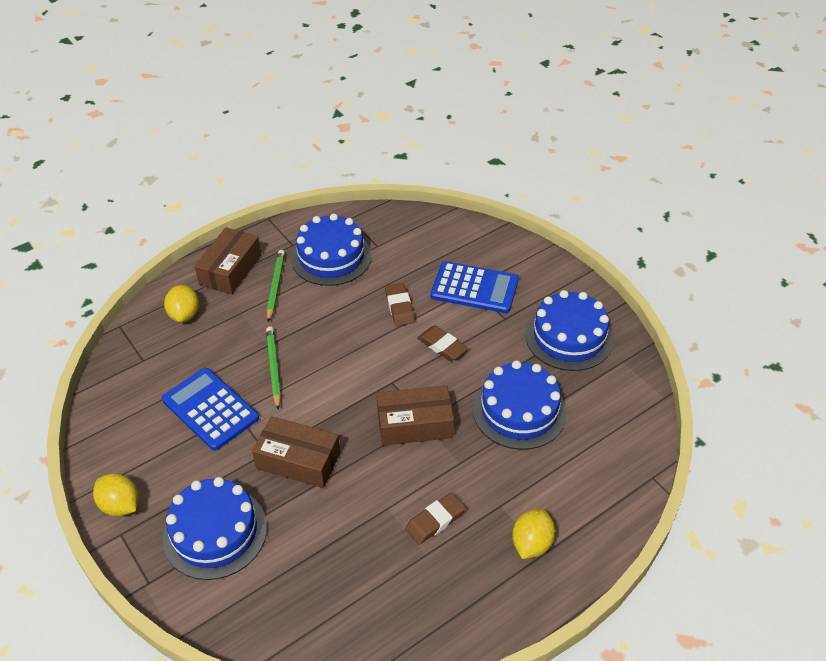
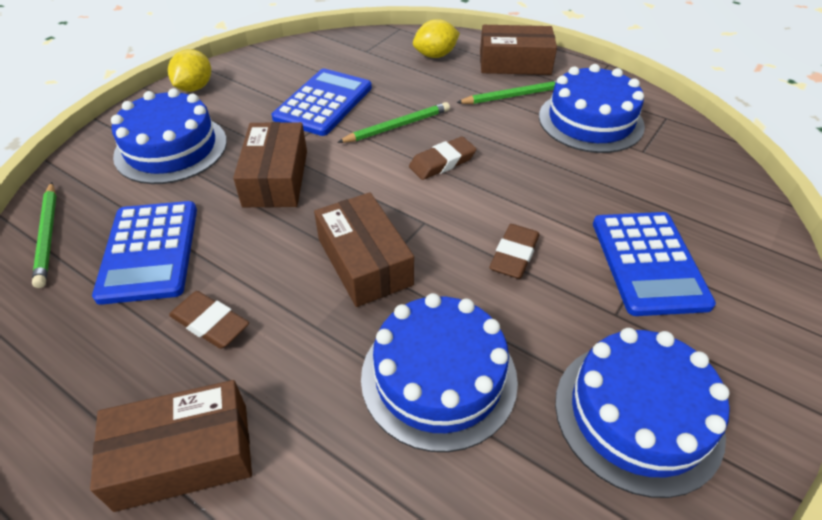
camera: 70 degrees right, 0 degrees up
(293, 630) = (48, 236): none -> green pencil
(346, 555) = (149, 251): none -> blue calculator
(399, 307) = (554, 197): brown eraser -> brown eraser (442, 162)
(531, 544) = (183, 456): yellow lemon -> brown box

